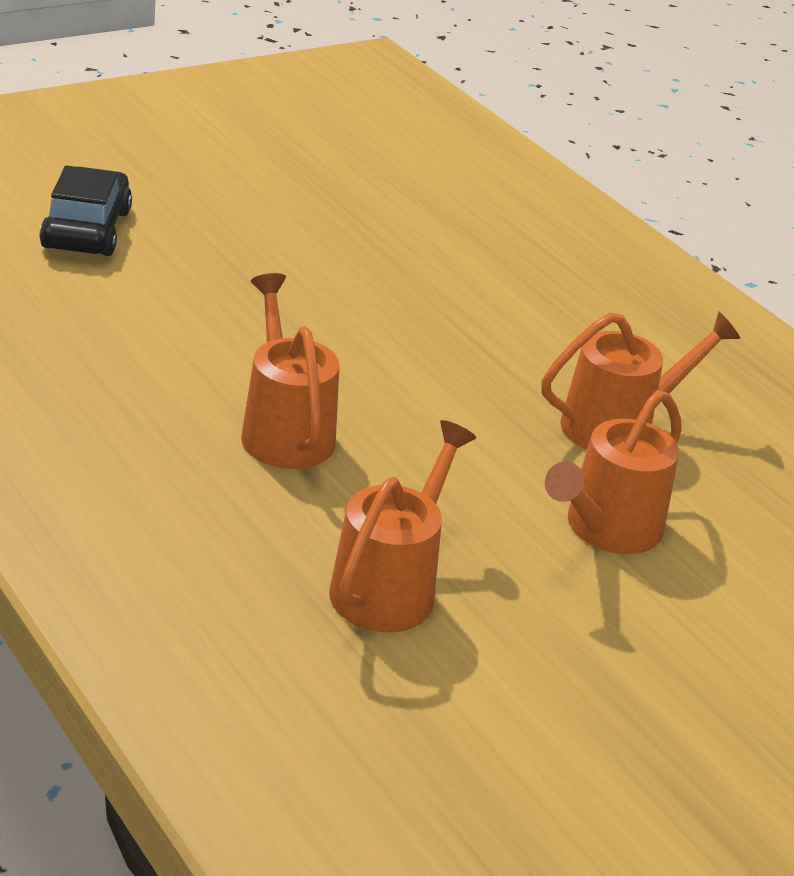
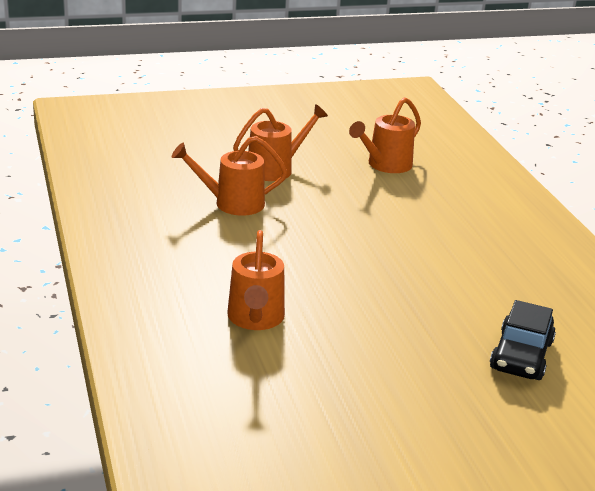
camera: 160 degrees left, 5 degrees down
(284, 430) = (413, 223): orange watering can -> orange watering can (255, 319)

